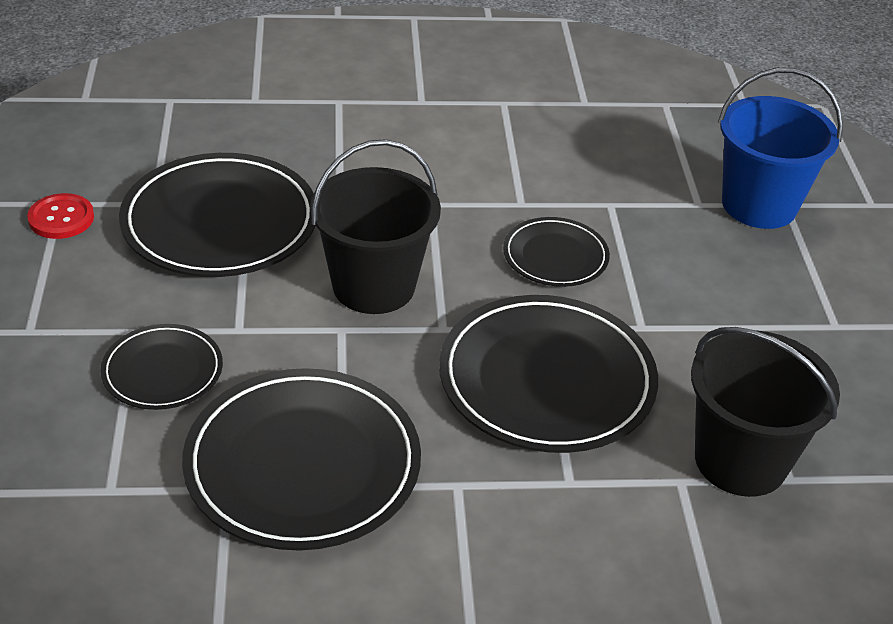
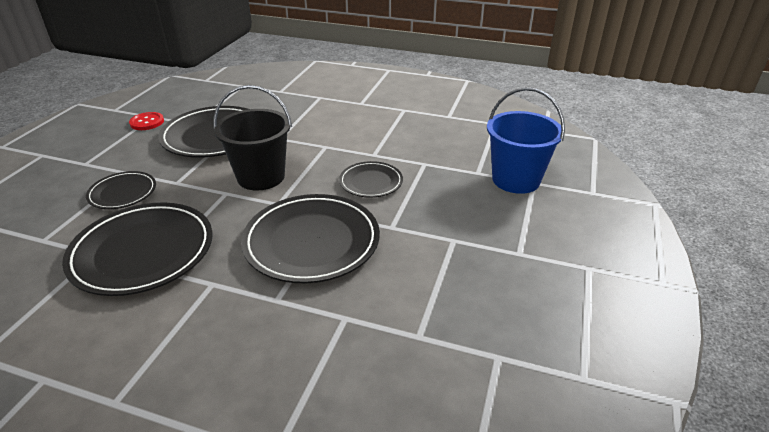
camera: 25 degrees right, 5 degrees down
(740, 460) = (394, 316): black bucket -> none

